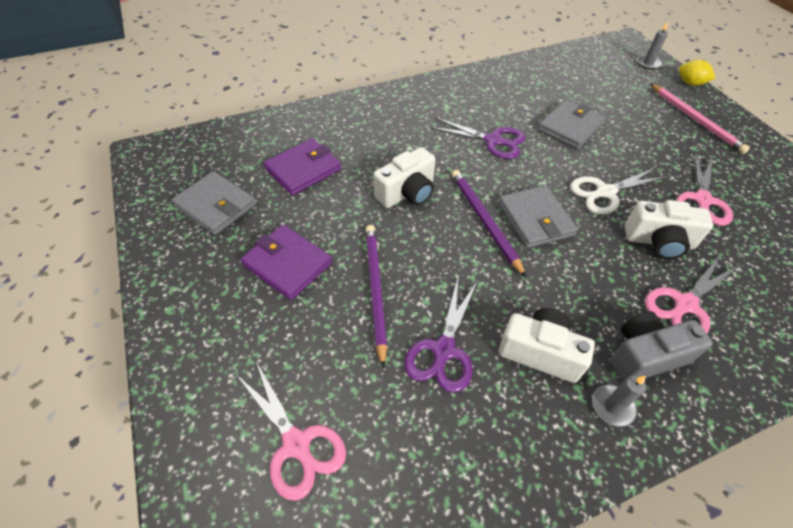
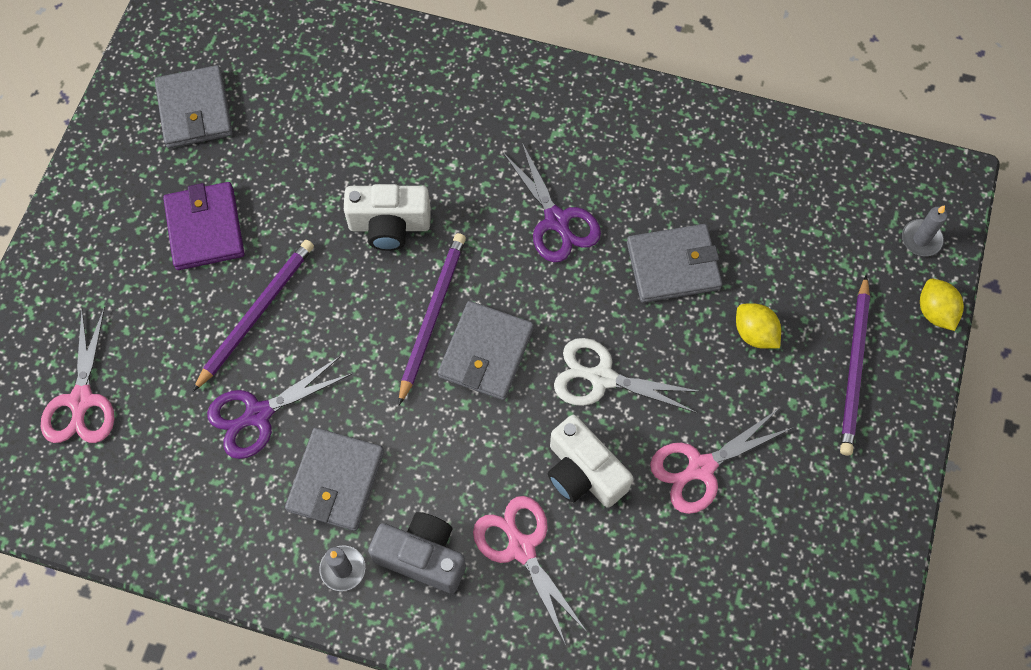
camera: 40 degrees right, 15 degrees up
(303, 169) = (314, 119): purple wallet -> none
(540, 352) = (335, 480): white camera -> grey wallet
(640, 132) = (755, 333): none -> yellow lemon
(684, 304) = (521, 547): pink scissors -> pink scissors turned 60 degrees clockwise
(695, 120) = (854, 368): pink pencil -> purple pencil

